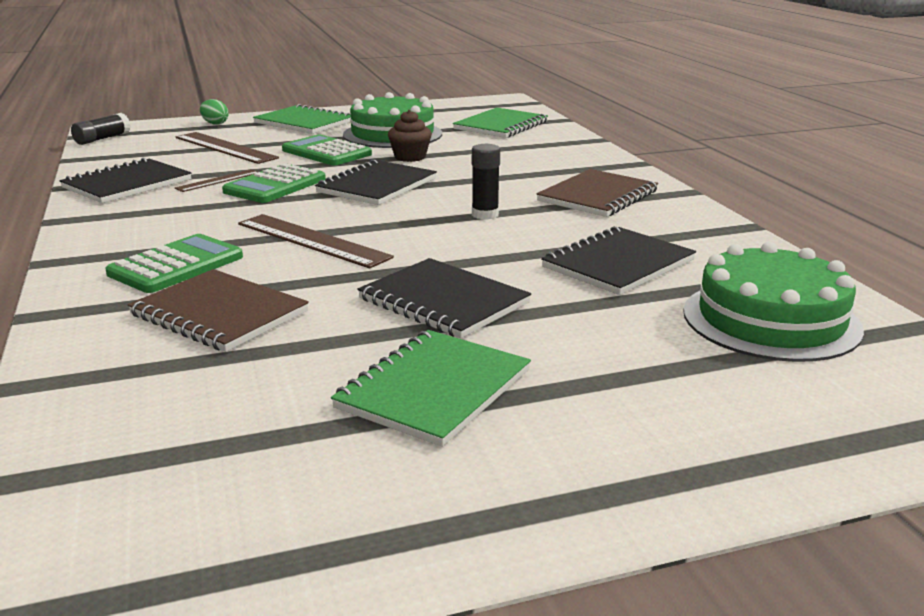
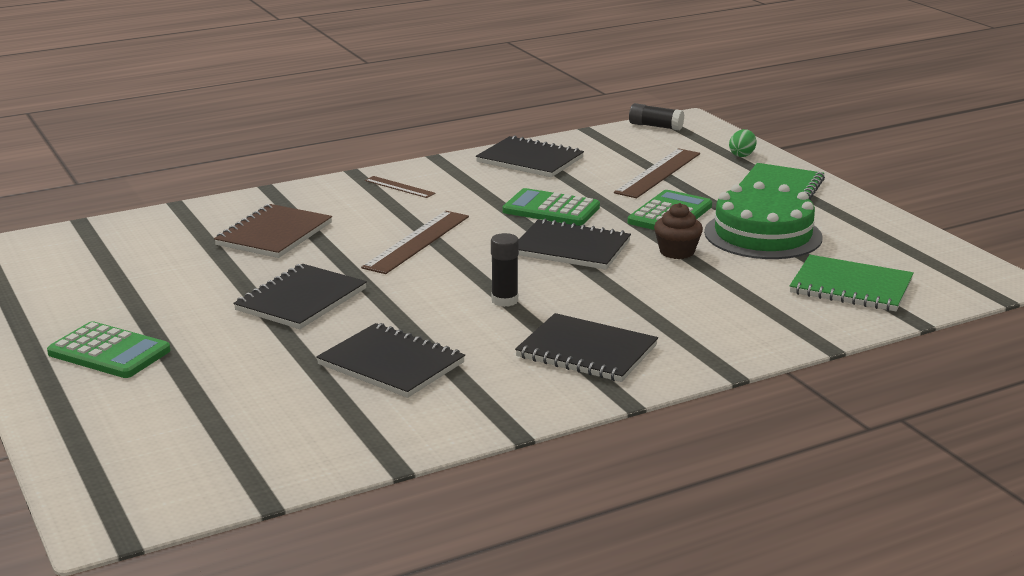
camera: 80 degrees right, 0 degrees up
(176, 265) = (355, 208): green calculator -> green calculator (109, 352)
(218, 180) = (555, 187): brown ruler -> brown ruler (399, 187)
(434, 389) = (164, 308): green notebook -> none
(597, 196) = (586, 351): brown notebook -> black notebook
(771, 320) = (275, 429): green cake -> none

